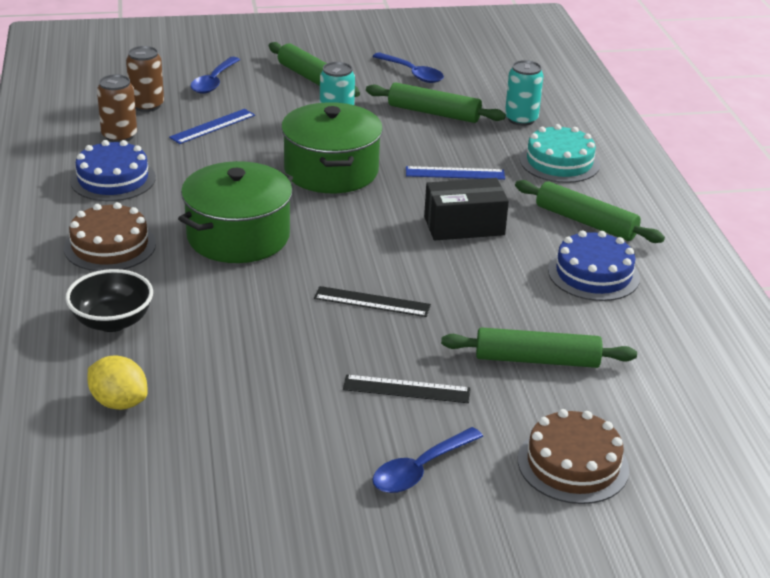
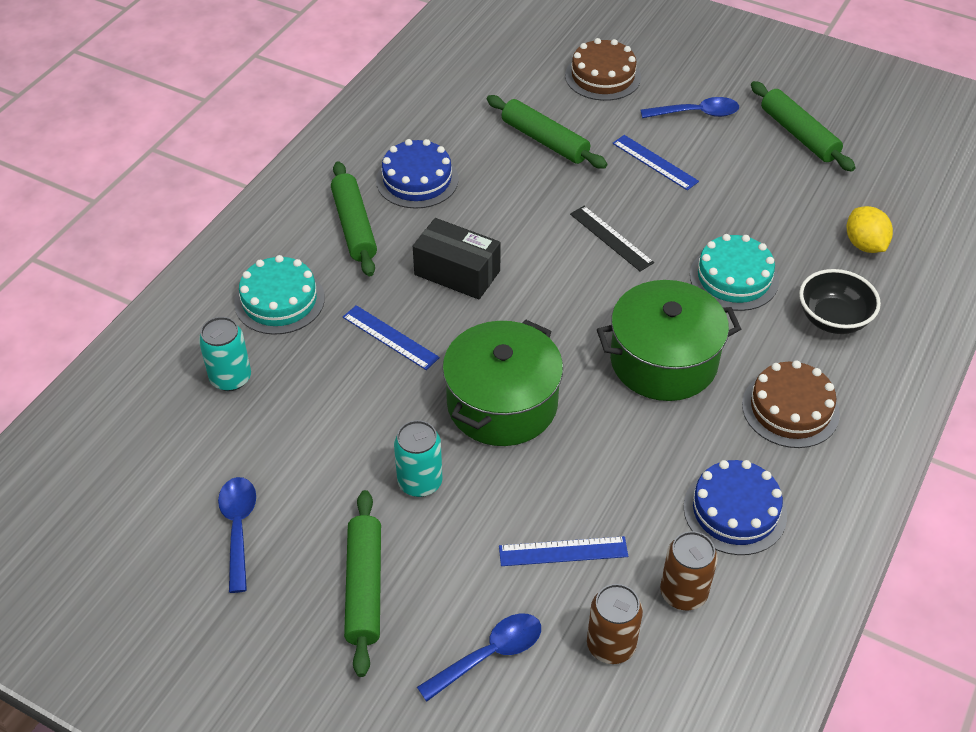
camera: 140 degrees left, 15 degrees up
(230, 317) = (734, 278): none -> turquoise cake
(406, 389) = (654, 162): black ruler -> blue ruler
(434, 113) = (303, 438): green rolling pin -> green rolling pin (798, 134)

